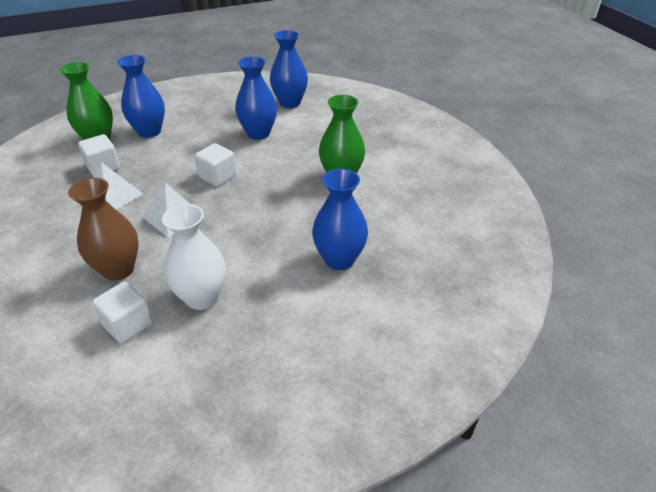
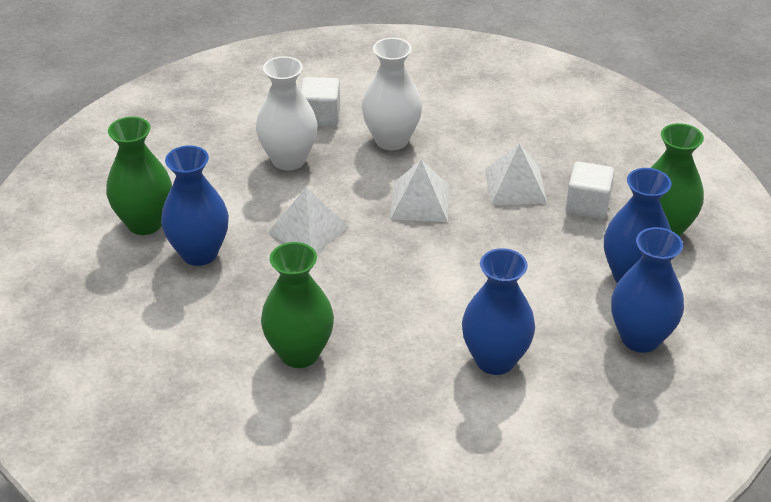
camera: 140 degrees right, 0 degrees up
(118, 269) = (391, 140): brown vase -> white vase
(217, 176) = (446, 267): white cube -> none
(257, 237) = (308, 230): none -> white pyramid
(290, 103) = (539, 454): blue vase -> blue vase (640, 338)
(356, 305) = (145, 223): none -> green vase

